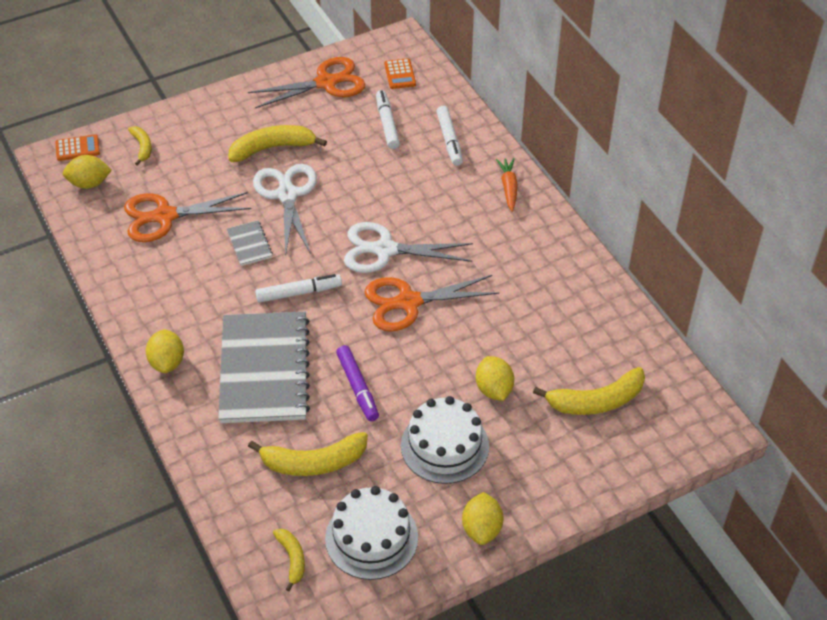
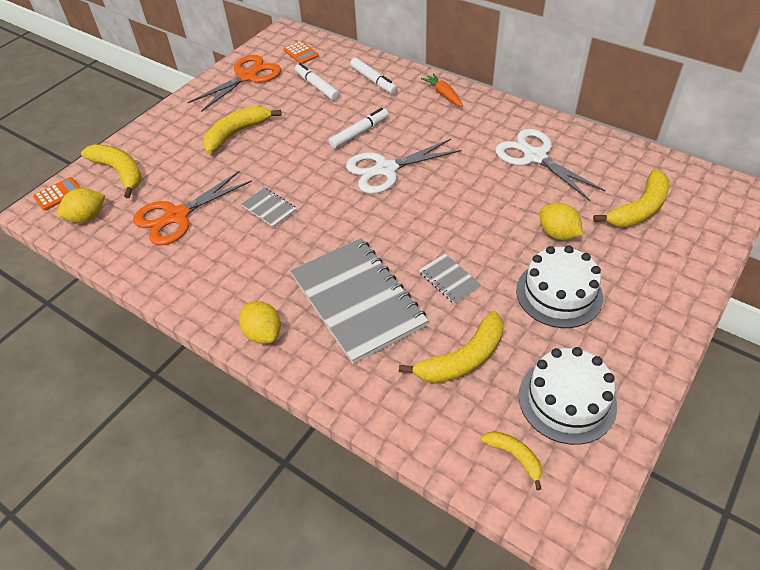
camera: 25 degrees left, 0 degrees up
(142, 147) = (120, 172): yellow banana -> yellow banana, size x1.80
(287, 195) = (274, 161): white scissors -> white scissors (535, 157)
(299, 293) = (340, 228): white marker -> white marker (359, 133)
(357, 387) = (449, 279): purple marker -> grey notebook
(409, 302) = (436, 198): orange scissors -> none
(482, 529) = (648, 346): yellow lemon -> none

